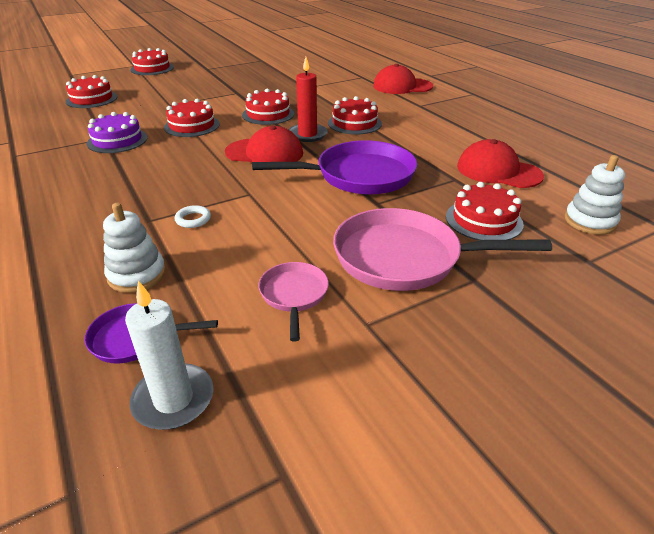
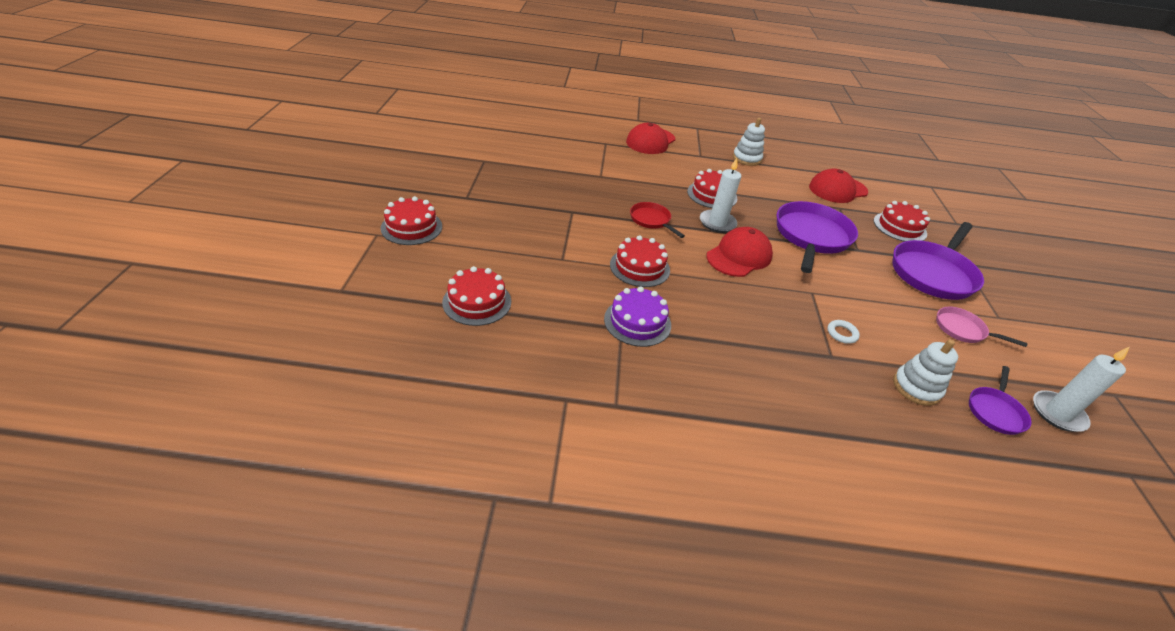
camera: 60 degrees left, 5 degrees up
(268, 114) = (651, 220): red cake -> red pan
(307, 135) = (717, 223): red candle -> white candle
(405, 258) = (933, 273): pink pan -> purple pan
(590, 221) = (916, 200): white stacking toy -> white stacking toy (746, 159)

